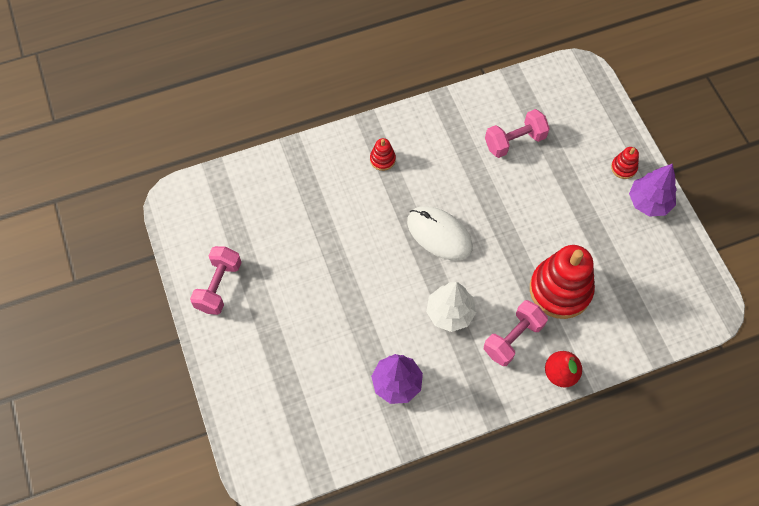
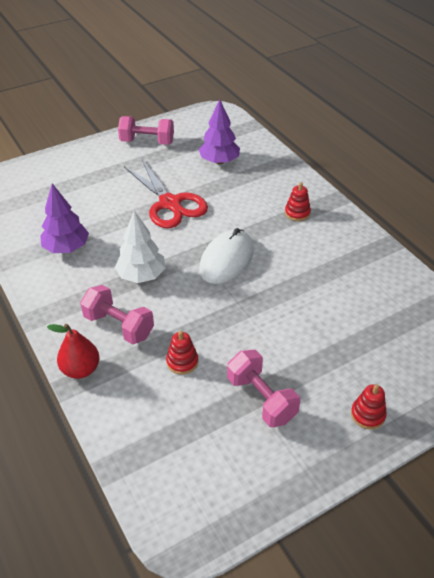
camera: 80 degrees right, 20 degrees down
(342, 274) = (170, 203): none -> red scissors
(514, 141) = (360, 306): pink dumbbell -> pink dumbbell (261, 399)
(560, 290) = (182, 362): red stacking toy -> red stacking toy, size x0.44
(649, 202) = (326, 446): purple tree -> purple tree (219, 161)

